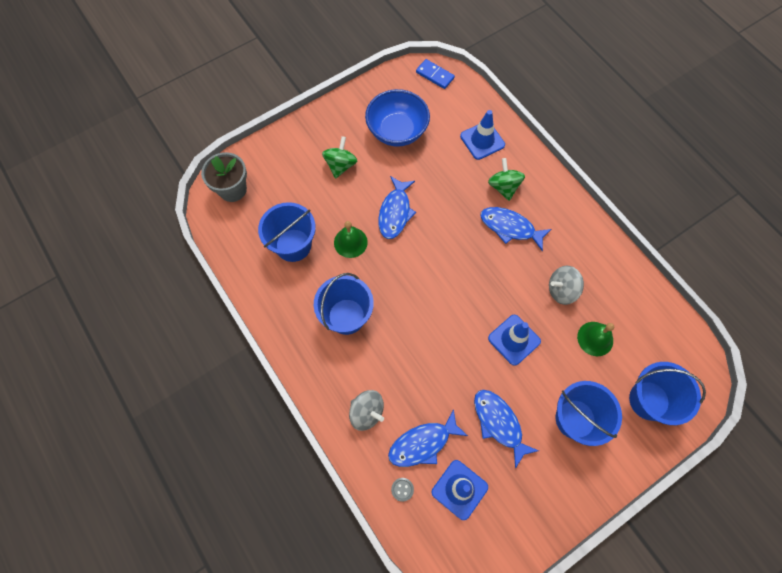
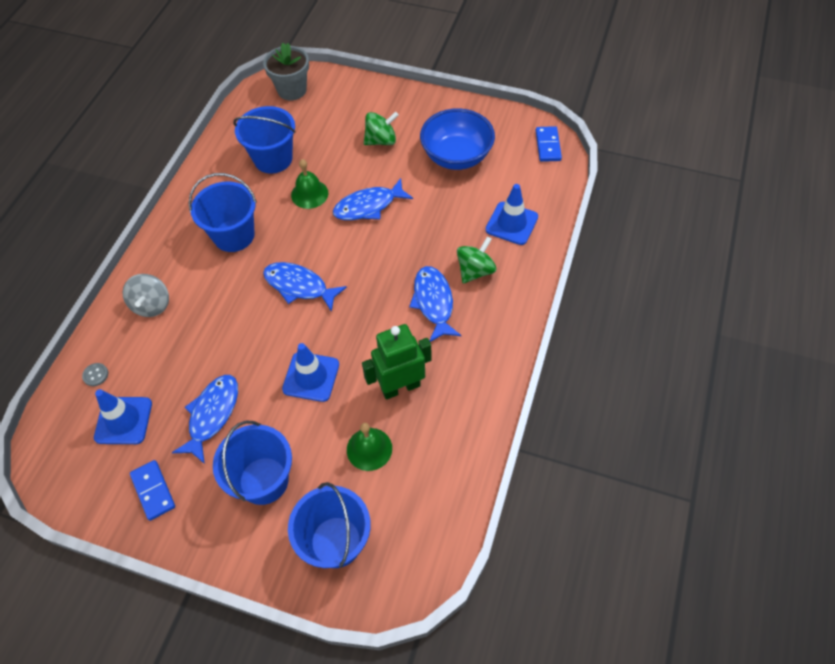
camera: 55 degrees right, 10 degrees down
(423, 443) = (150, 365): blue fish -> blue fish (299, 286)
(534, 499) = (153, 491): none -> blue domino
(561, 290) = (400, 387): grey spinning top -> green robot

